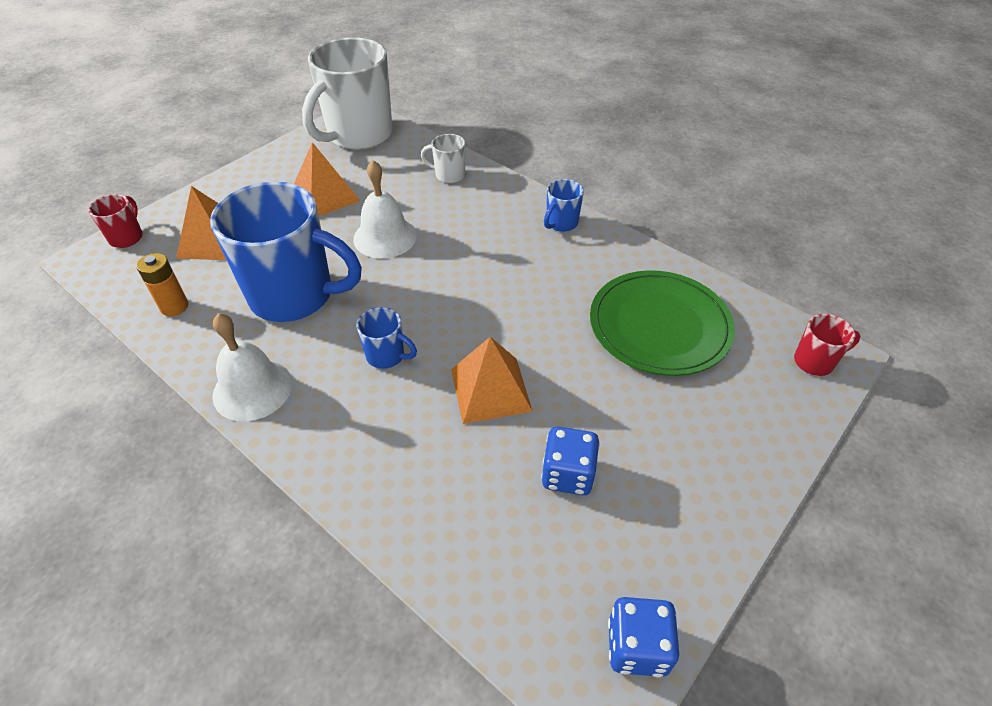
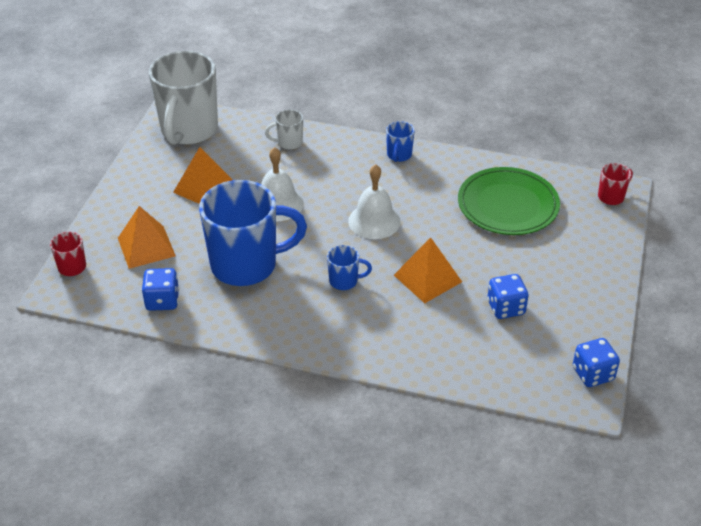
camera: 25 degrees left, 5 degrees down
(174, 307) = (162, 301): orange battery -> blue dice
(252, 389) = (270, 331): white bell -> white bell (374, 221)

